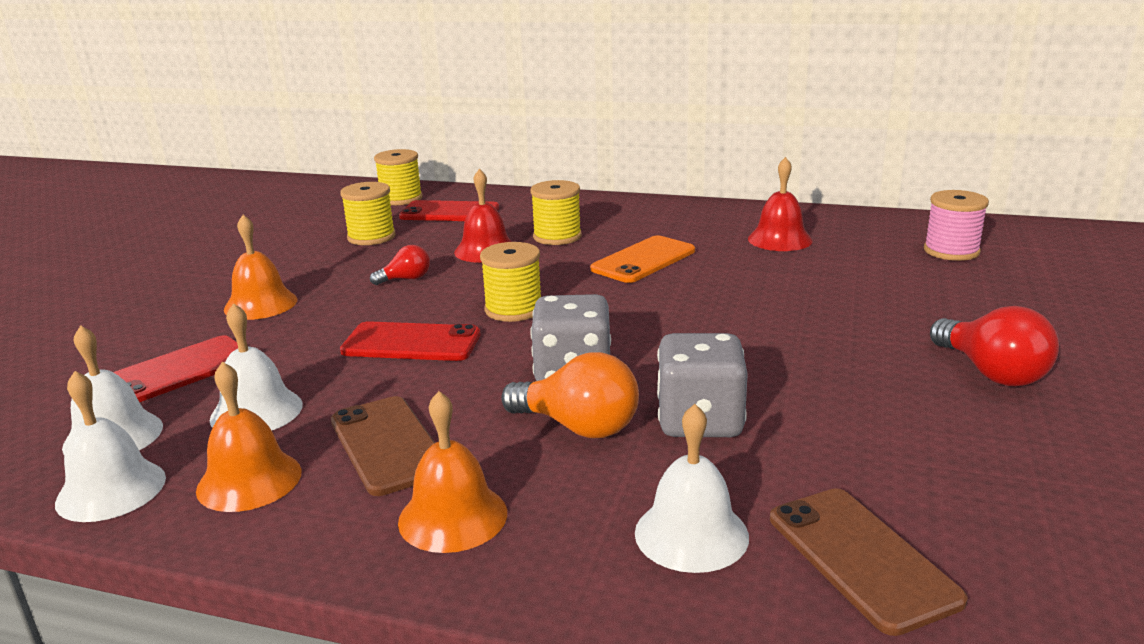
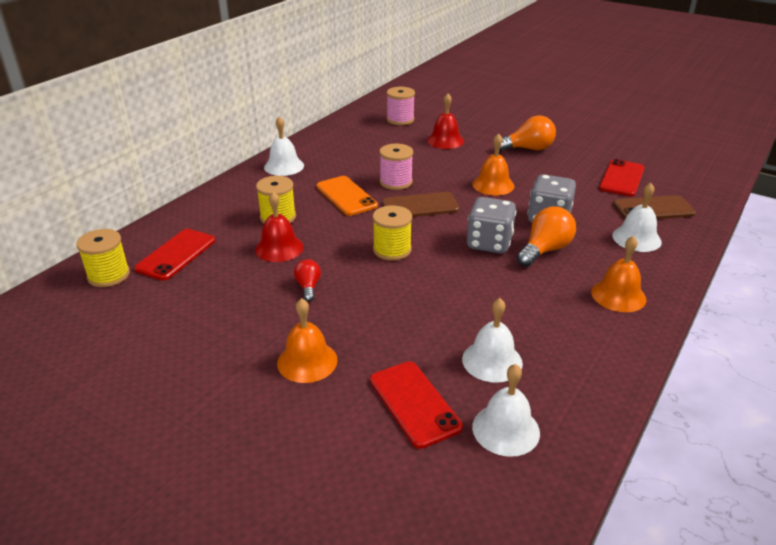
camera: 75 degrees left, 10 degrees up
(111, 490) = (575, 422): white bell -> white bell (284, 166)
(249, 480) = (575, 362): orange bell -> orange bell (493, 185)
(371, 237) = (198, 297): yellow spool -> none
(388, 445) = (547, 310): brown phone -> brown phone (420, 206)
(411, 343) = (421, 293): red phone -> red phone (622, 178)
(716, 282) = (396, 182): none -> pink spool
(780, 239) = (348, 152): red bell -> red bell (445, 140)
(991, 373) = (528, 149): red light bulb -> orange light bulb

